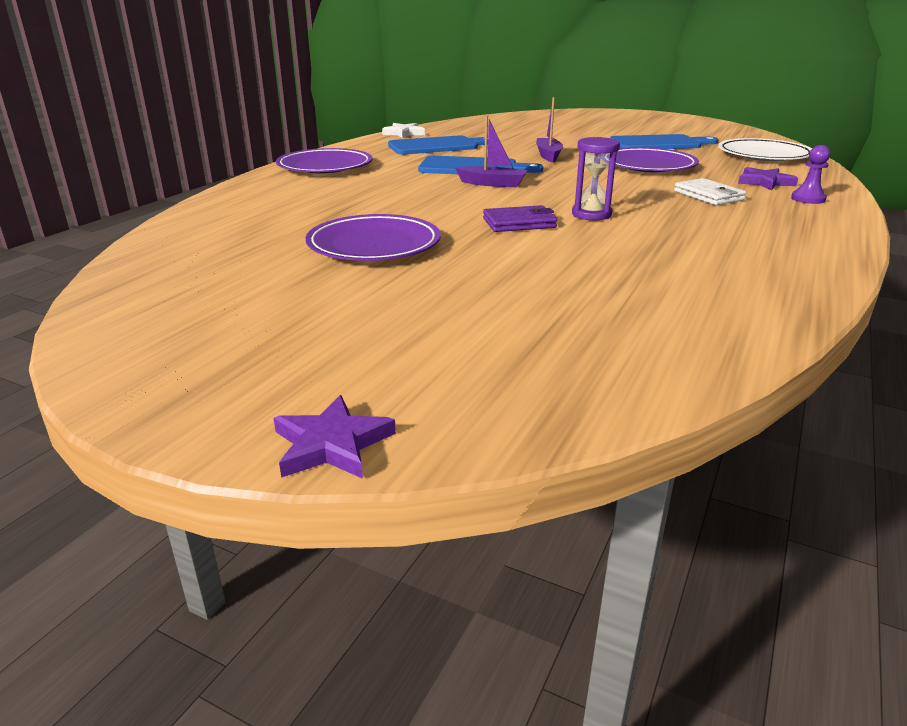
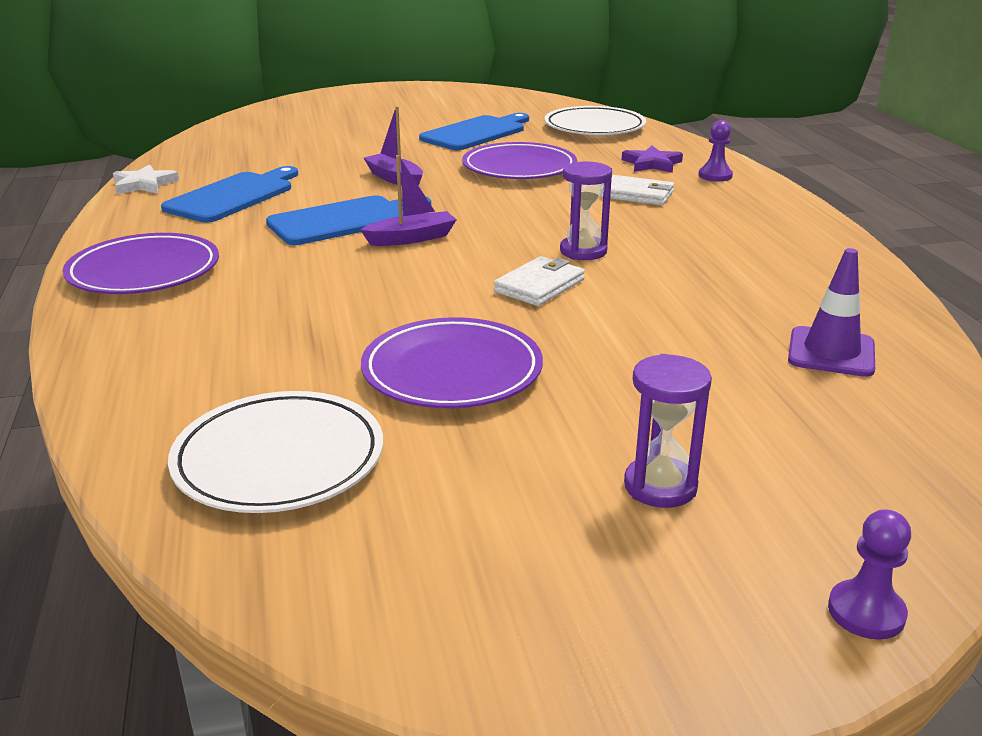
camera: 40 degrees left, 0 degrees up
(214, 251) = (279, 459): none -> white plate
(331, 444) = (866, 612): purple star -> purple pawn
(361, 333) = (660, 486): none -> purple hourglass
(519, 223) = (539, 286): purple wallet -> white wallet
(655, 316) = (831, 352): none -> purple traffic cone

